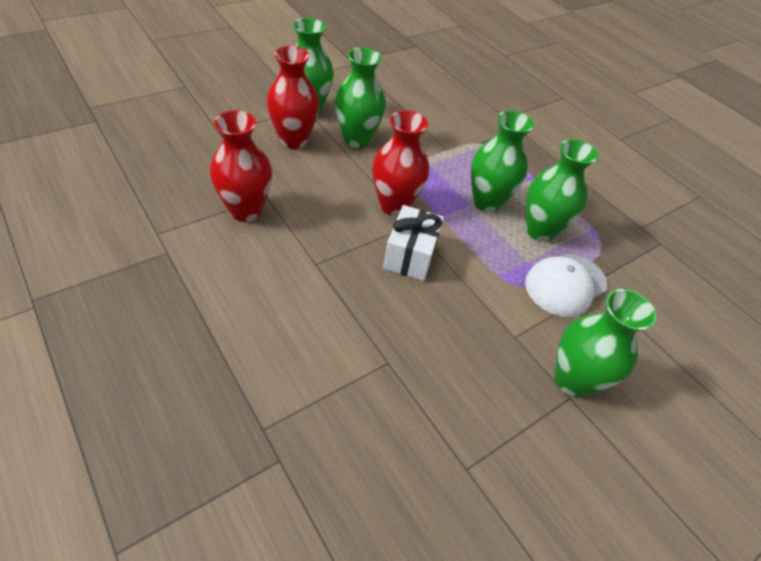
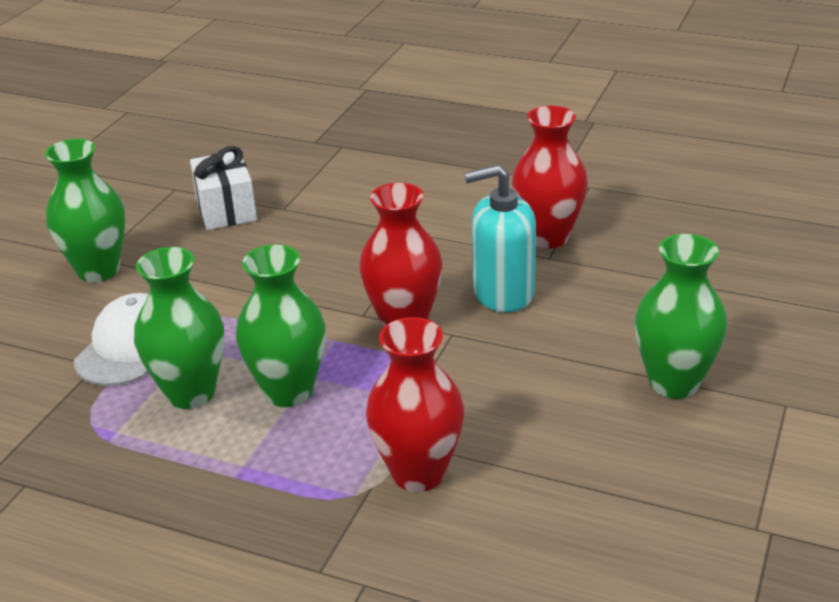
camera: 155 degrees right, 15 degrees down
(293, 140) = (620, 328): red vase -> red vase (418, 473)
(321, 191) = (503, 293): none -> turquoise soap dispenser
(357, 139) = (549, 378): green vase -> none
(410, 255) = (335, 285): white gift -> white gift (226, 209)

